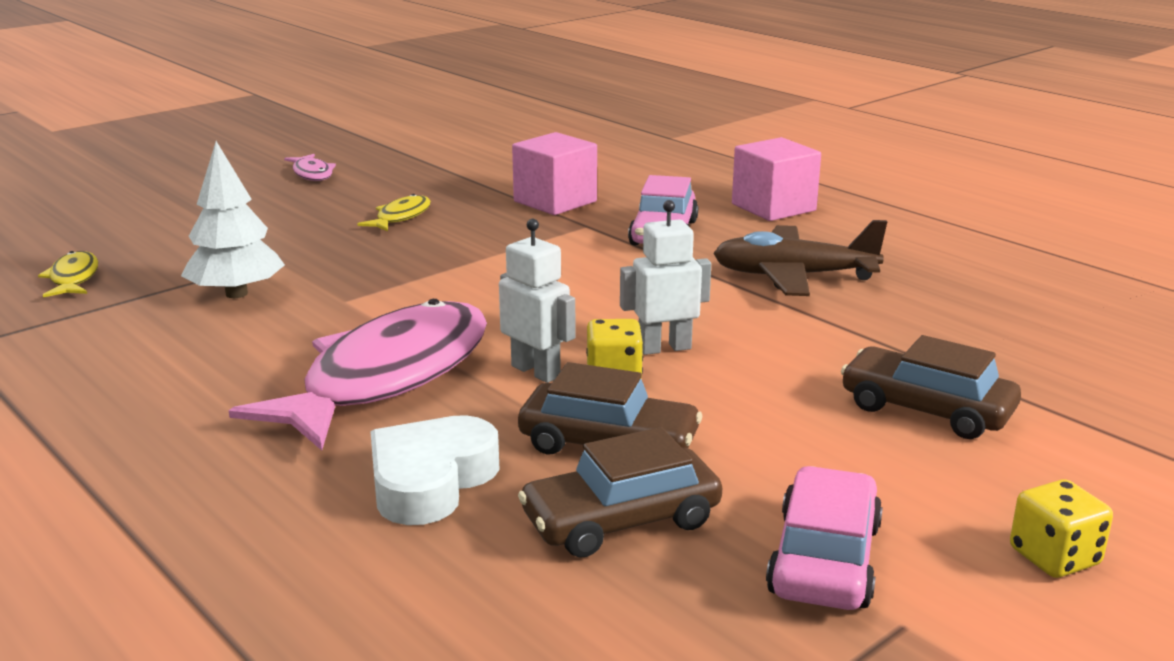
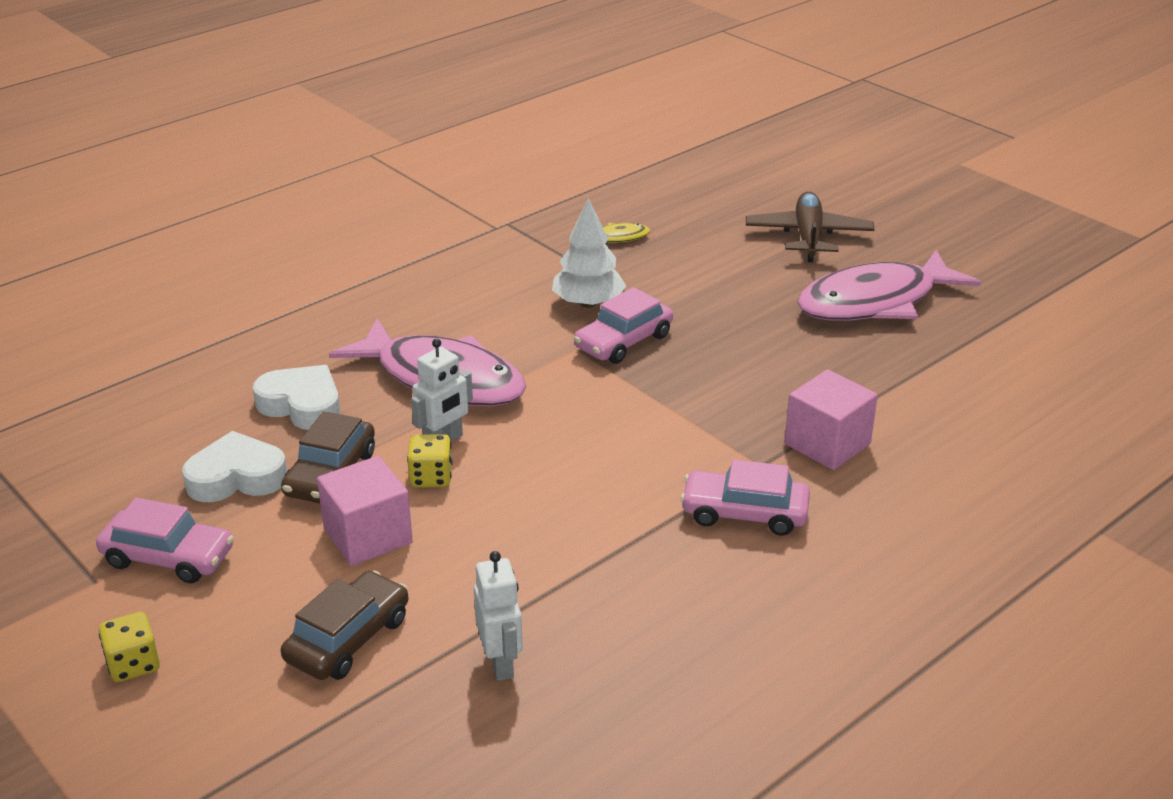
camera: 90 degrees right, 10 degrees up
(312, 174) = (875, 302): pink fish -> pink fish, size x2.37
(338, 276) = (623, 341): none -> pink car
(401, 217) = (765, 359): yellow fish -> none
(621, 520) = (237, 477): brown car -> white heart
(664, 348) = (477, 504): white robot -> white robot (501, 662)
(773, 207) = (841, 599): pink cube -> pink cube (368, 536)
(793, 276) = (633, 593): brown plane -> brown plane (808, 236)

